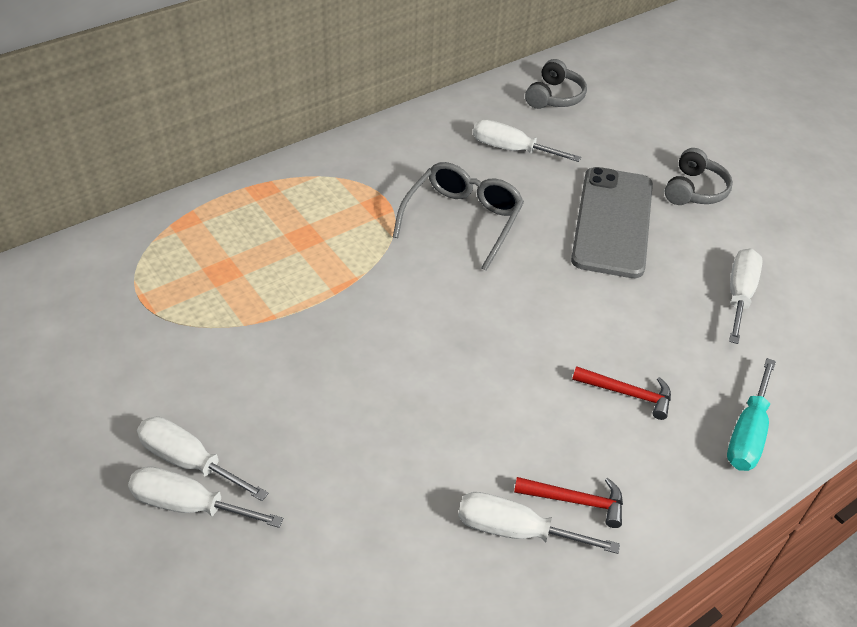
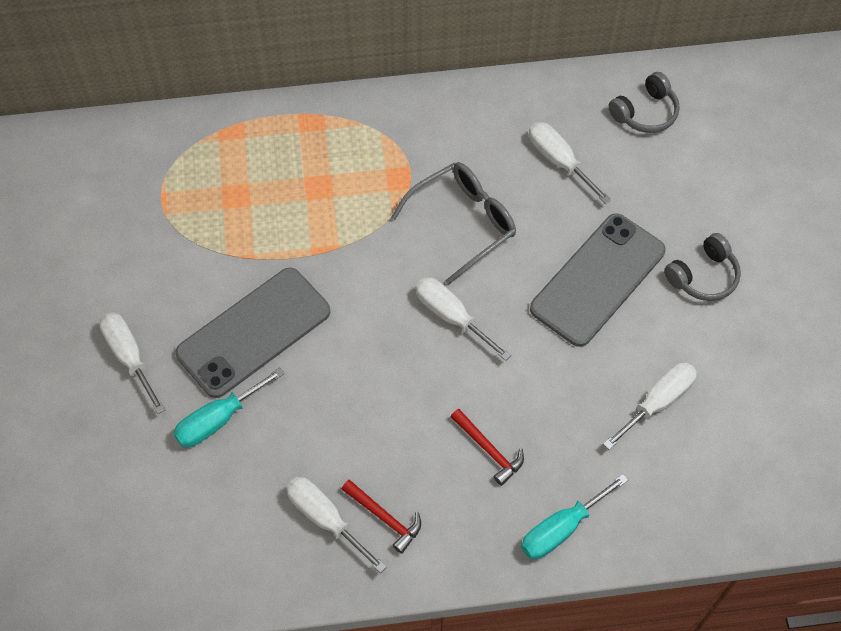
camera: 30 degrees right, 15 degrees up
(189, 505) = (113, 392): white screwdriver -> white screwdriver (451, 316)
(319, 383) = (254, 332): none -> grey phone
(332, 482) = (218, 419): none -> turquoise screwdriver

